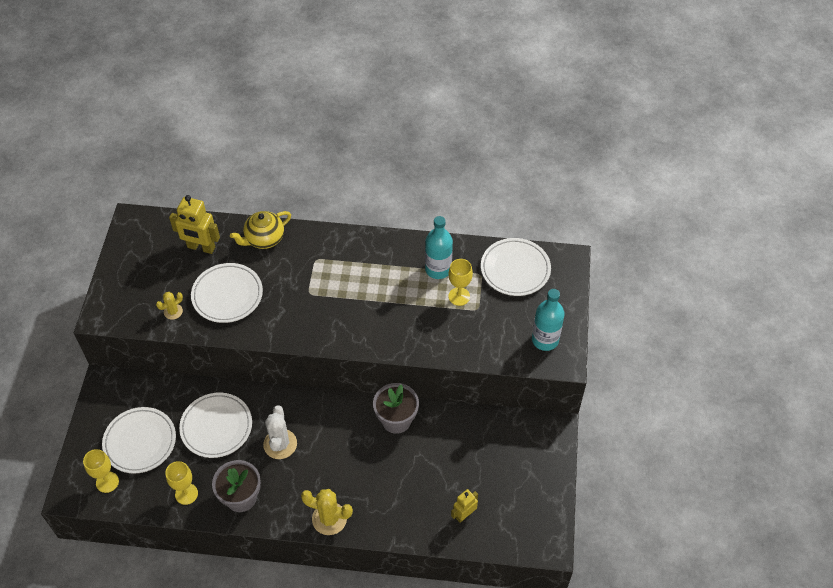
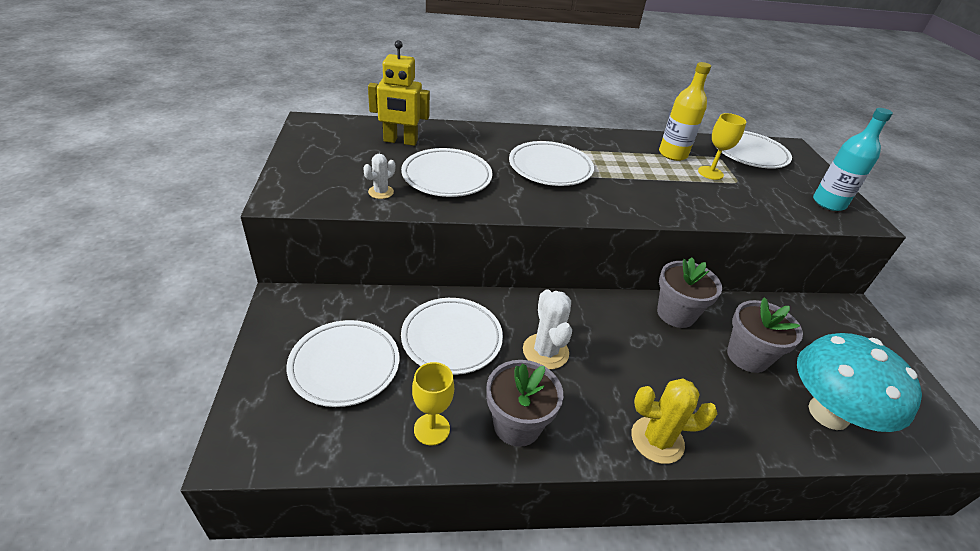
camera: 15 degrees left, 15 degrees down
(107, 482) = (299, 425): yellow goblet -> none
(173, 311) = (381, 192): yellow cactus -> white cactus
(264, 239) = (471, 135): yellow teapot -> none
(316, 286) = (550, 168): none -> white plate
(432, 463) = (747, 356): none -> grey flower pot
(438, 269) = (673, 154): turquoise bottle -> yellow bottle
(464, 515) = (828, 413): yellow robot -> turquoise mushroom

